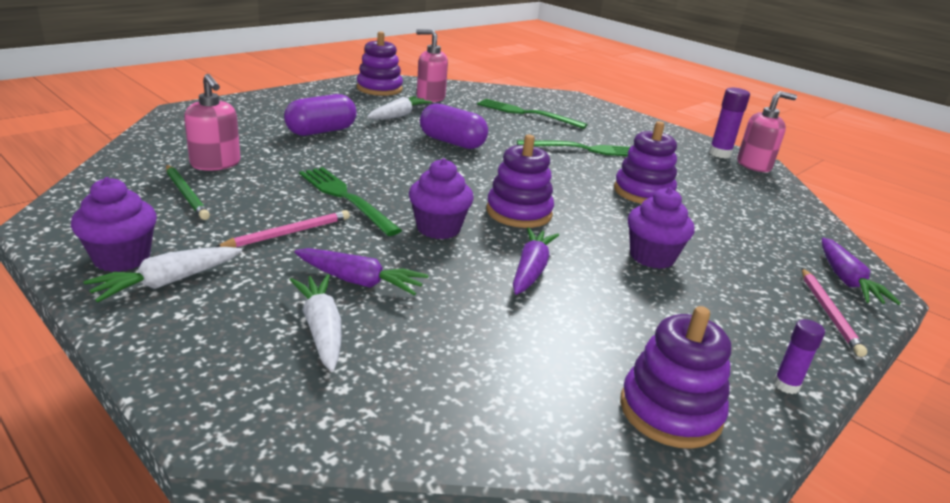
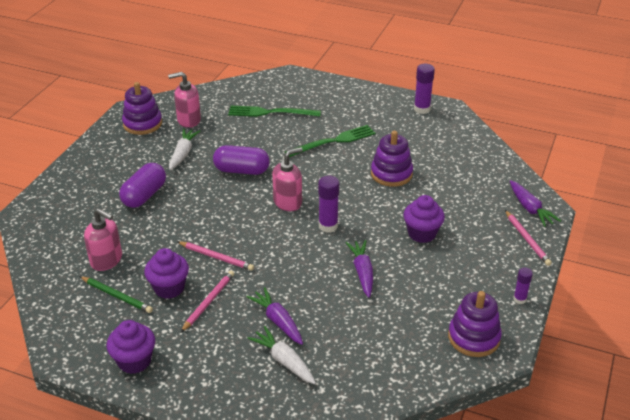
camera: 20 degrees left, 10 degrees up
(167, 282) = (177, 366): white carrot -> none
(345, 198) = (216, 257): green fork -> pink pencil
(359, 281) = (278, 321): purple carrot -> purple carrot turned 120 degrees counterclockwise
(438, 228) = (291, 260): purple cupcake -> purple cupcake (169, 288)
(519, 212) = (328, 226): purple stacking toy -> purple glue stick
(754, 165) = (448, 114): pink soap dispenser -> pink soap dispenser (288, 202)

